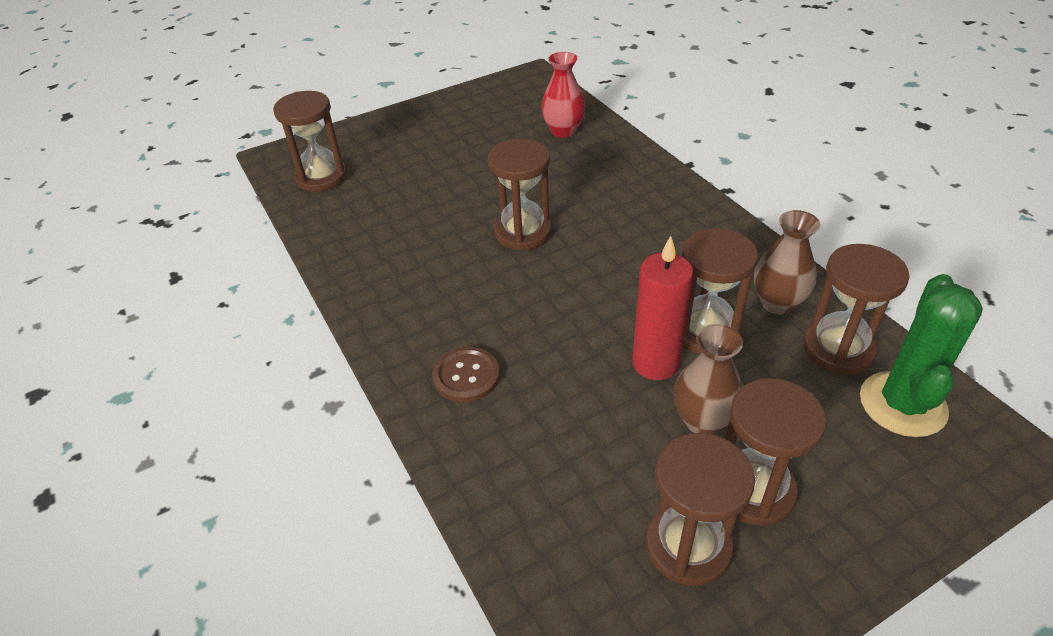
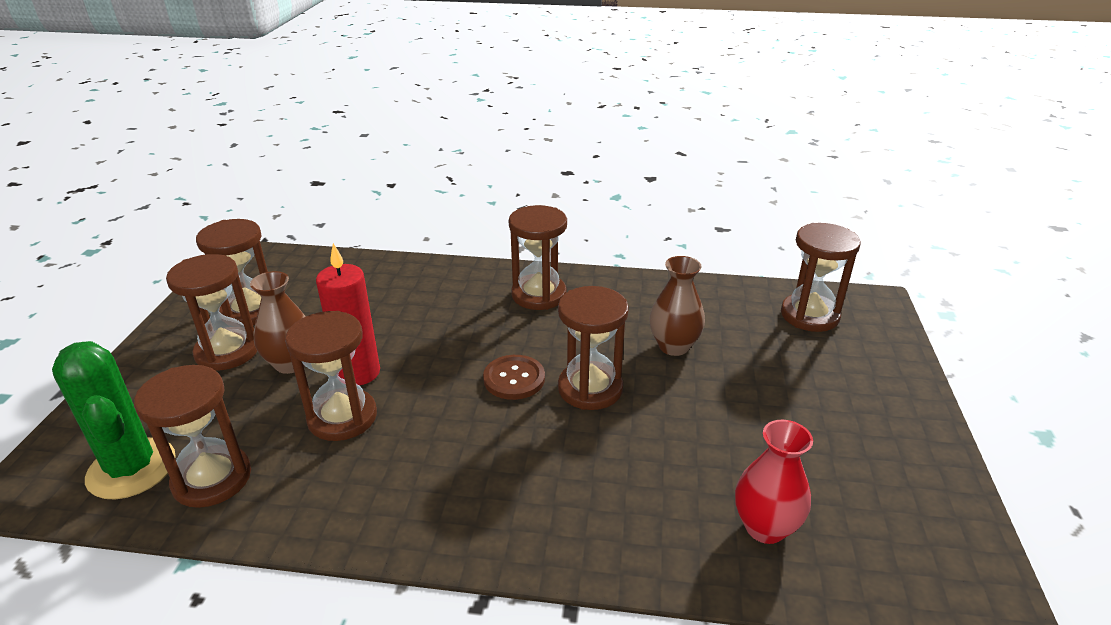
camera: 125 degrees right, 10 degrees down
(422, 327) = (539, 295): none -> brown hourglass
(466, 376) = (470, 294): brown button -> brown button (514, 379)
(777, 303) = (297, 484): brown vase -> brown vase (673, 346)

